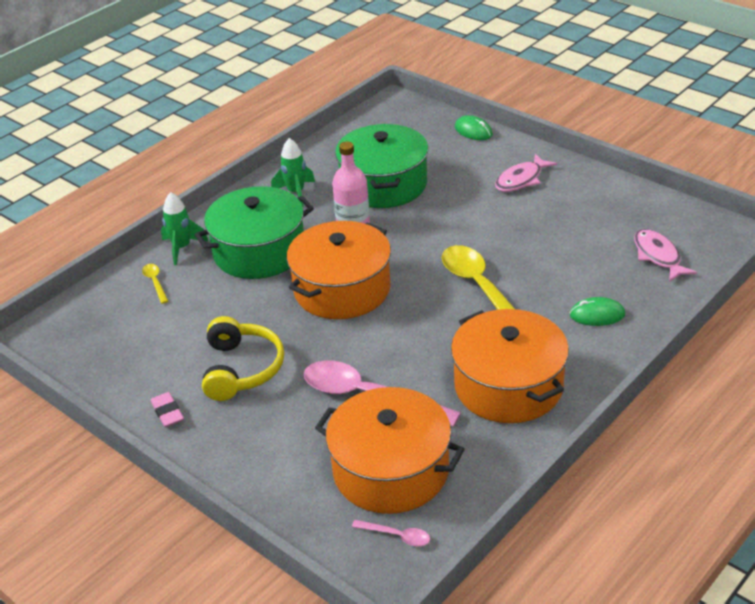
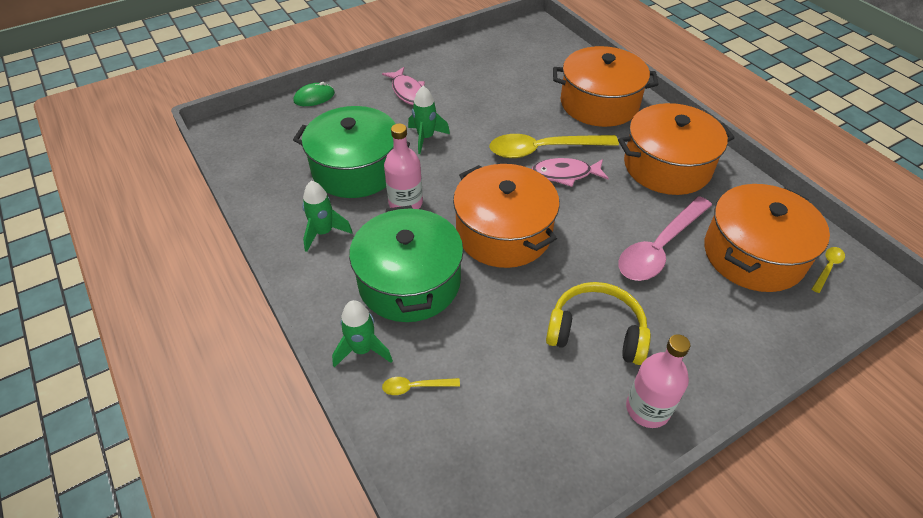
camera: 75 degrees left, 10 degrees up
(167, 412) = (647, 408): pink eraser -> pink bottle
(397, 536) = (827, 268): pink spoon -> yellow spoon
(453, 210) = (425, 138): none -> green rocket
(597, 315) = (599, 103): green mouse -> orange pot
(658, 256) = (544, 59): pink fish -> pink fish (565, 174)

